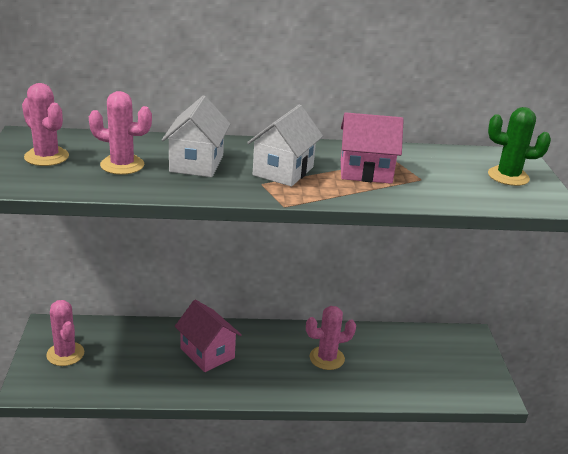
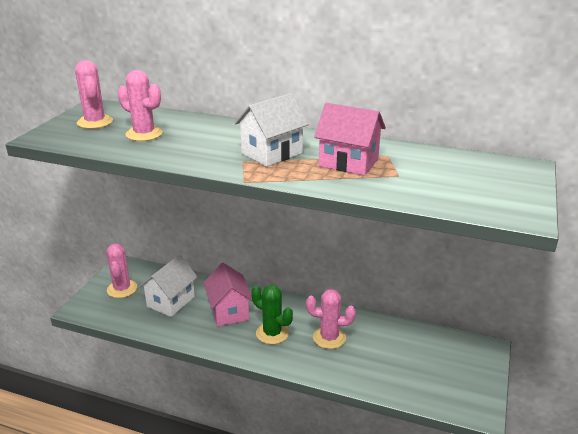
camera: 25 degrees right, 0 degrees up
(196, 163) = (204, 139): white house -> white house (171, 301)
(508, 176) = (496, 184): green cactus -> green cactus (272, 333)

